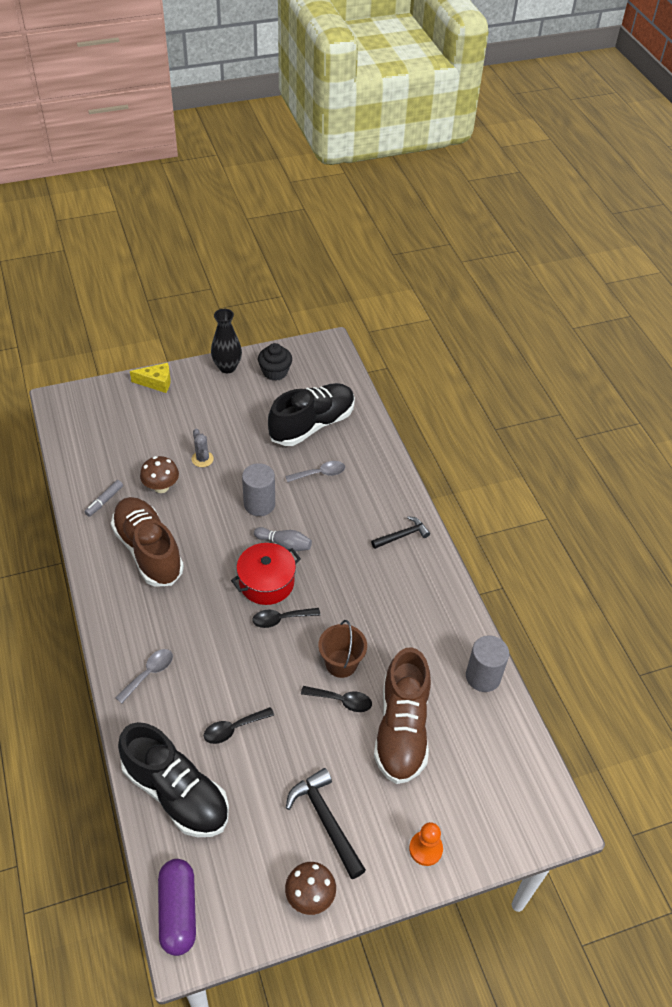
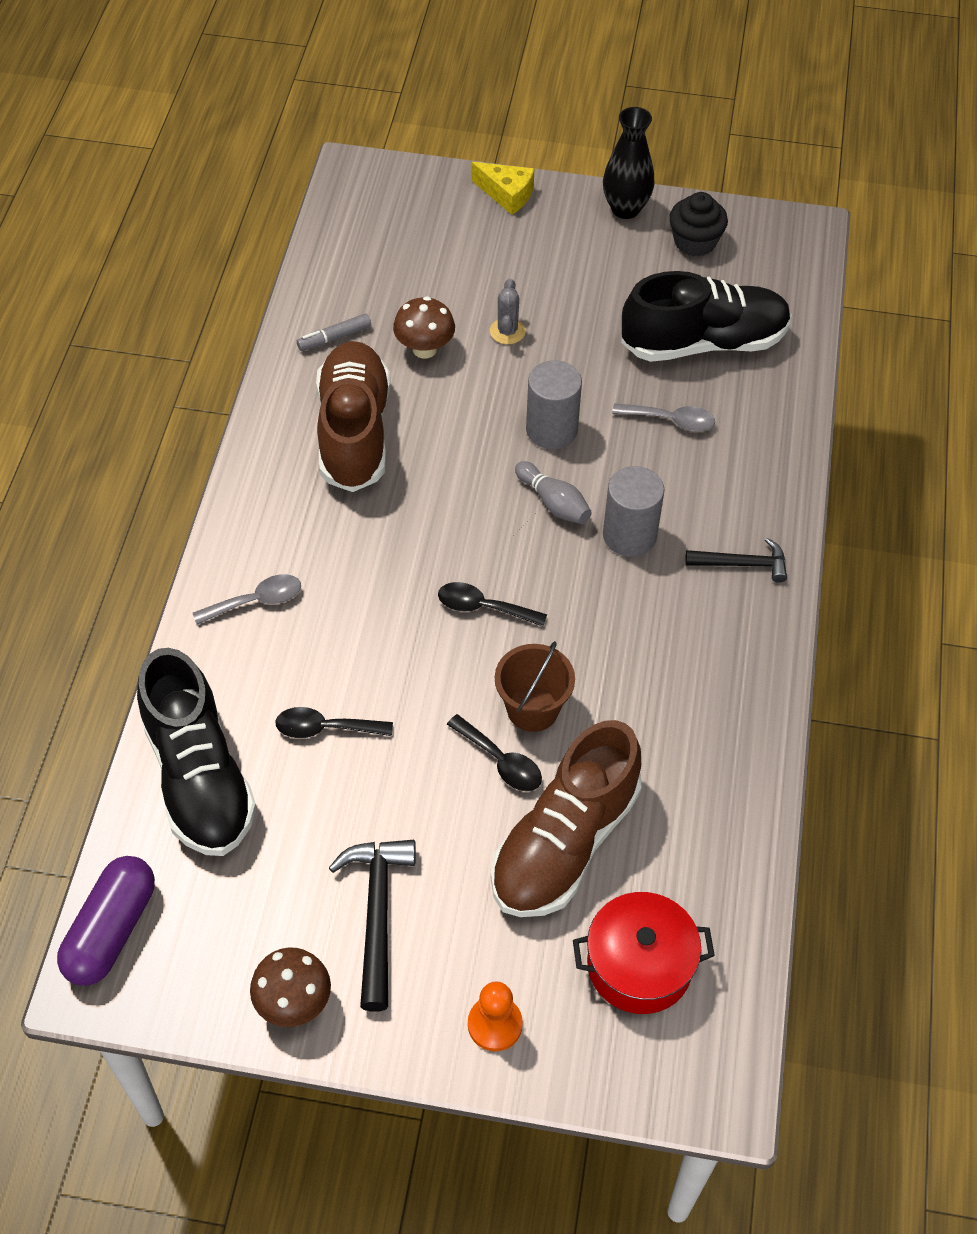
camera: 30 degrees right, 5 degrees up
(266, 582) = (493, 547): red pot -> red pot (639, 965)
(483, 676) = (737, 826): grey cylinder -> grey cylinder (629, 535)

